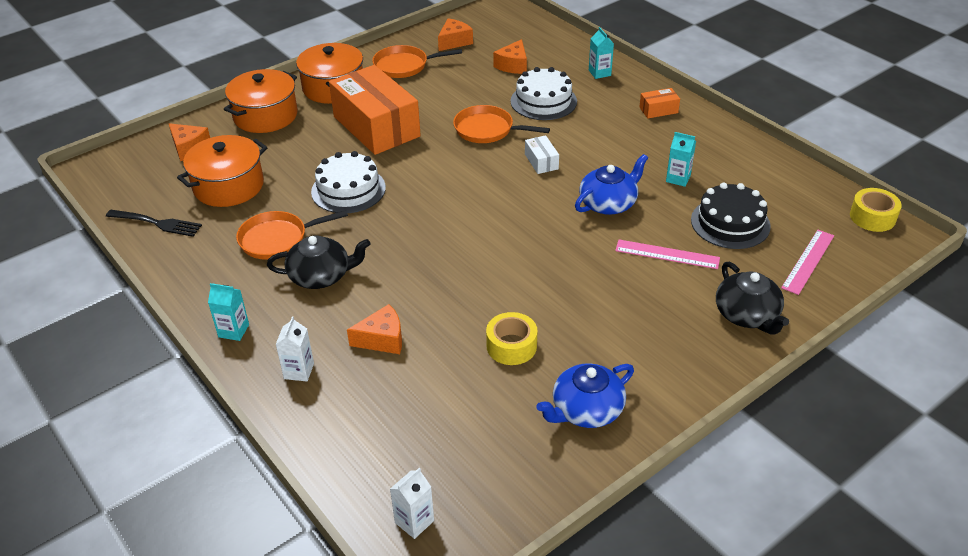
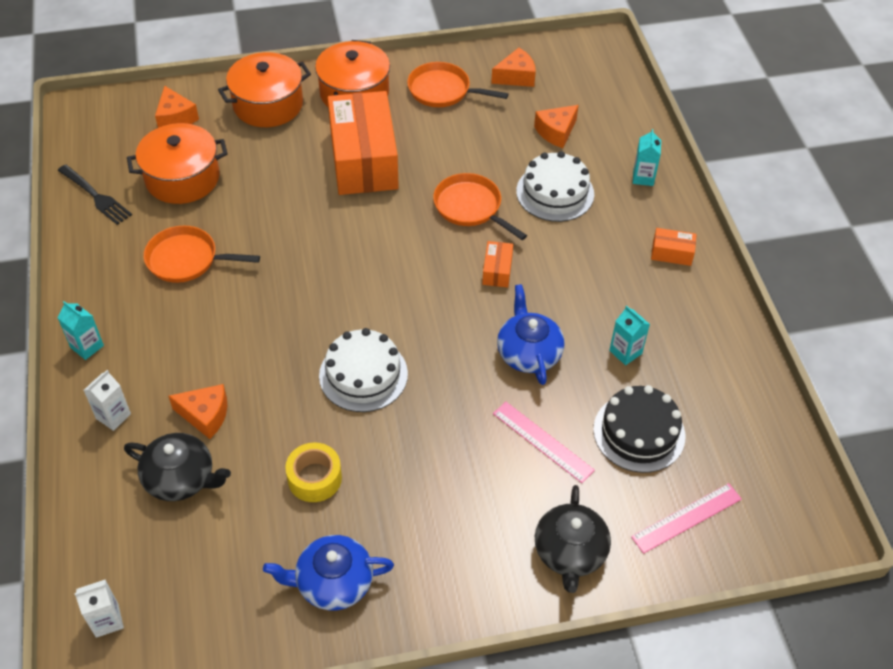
camera: 25 degrees right, 10 degrees up
(321, 276) = (197, 319): black teapot -> black teapot (180, 478)
(348, 190) = (287, 228): white cake -> white cake (363, 375)
(541, 161) = (497, 270): white box -> orange box
(608, 203) = (528, 352): blue teapot -> blue teapot turned 90 degrees counterclockwise
(872, 217) = (805, 495): yellow tape -> none

